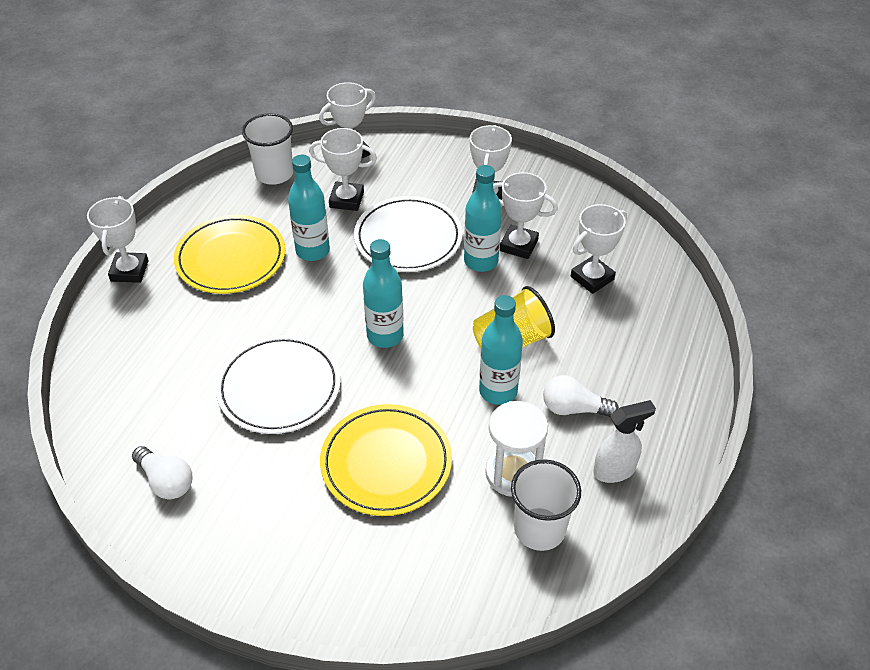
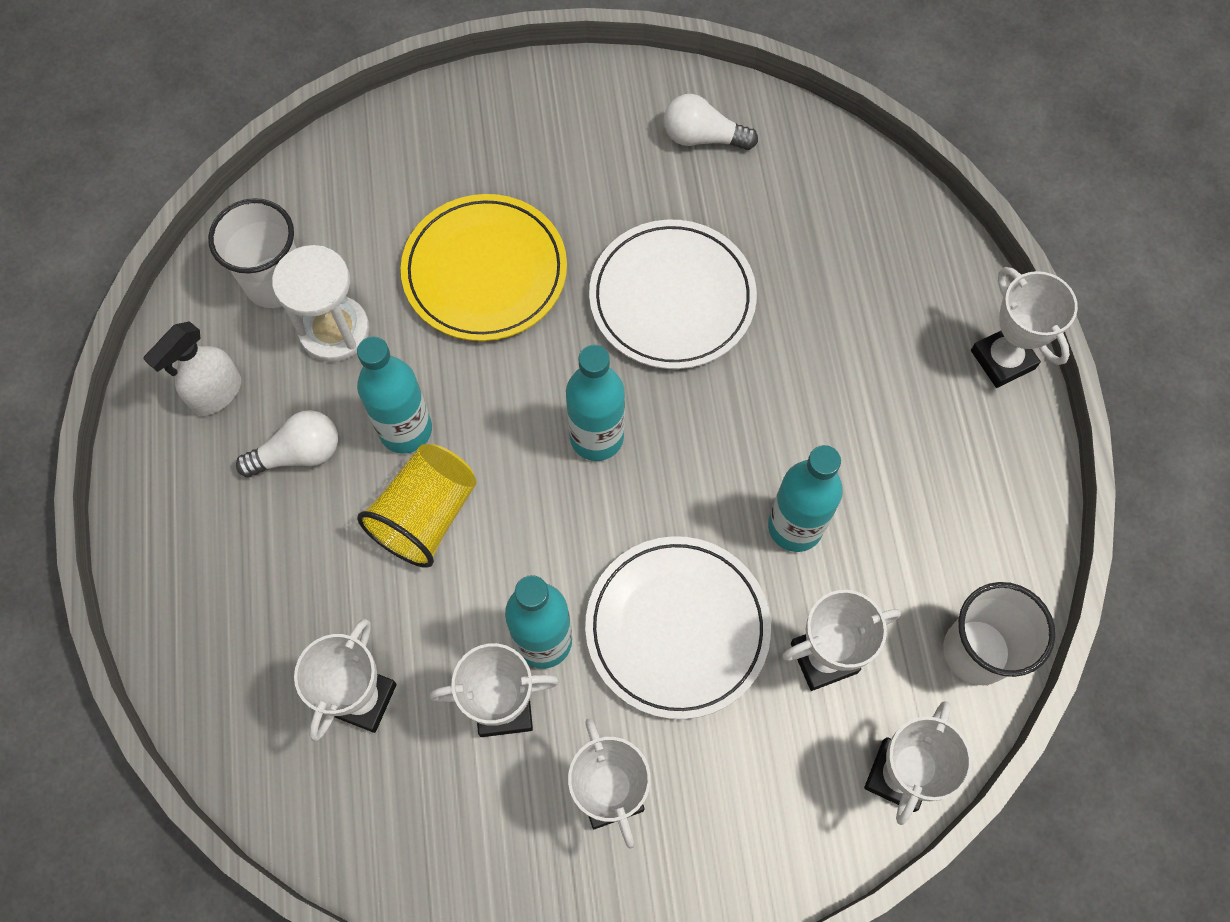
camera: 150 degrees right, 20 degrees up
(231, 258) = (894, 451): yellow plate -> none

